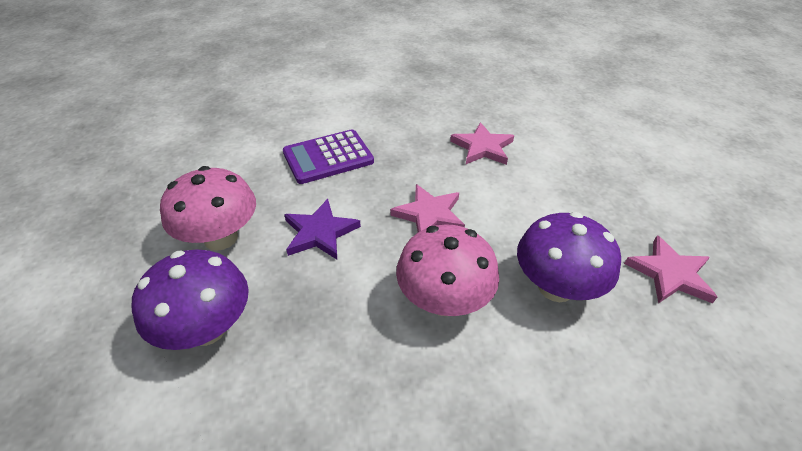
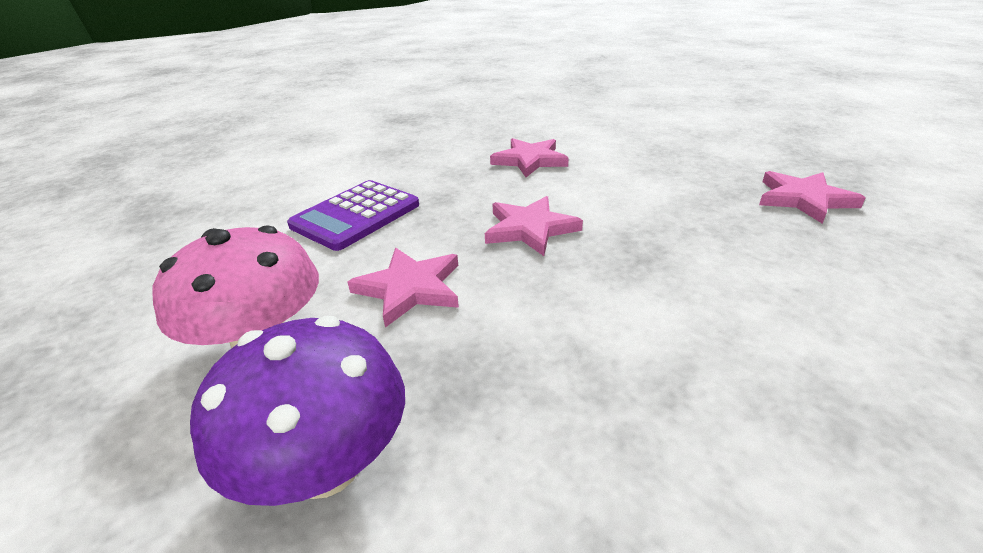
camera: 25 degrees left, 10 degrees down
(320, 232) = (410, 288): purple star -> pink star
(443, 300) = (626, 298): pink mushroom -> none
(556, 287) = (723, 244): purple mushroom -> none

